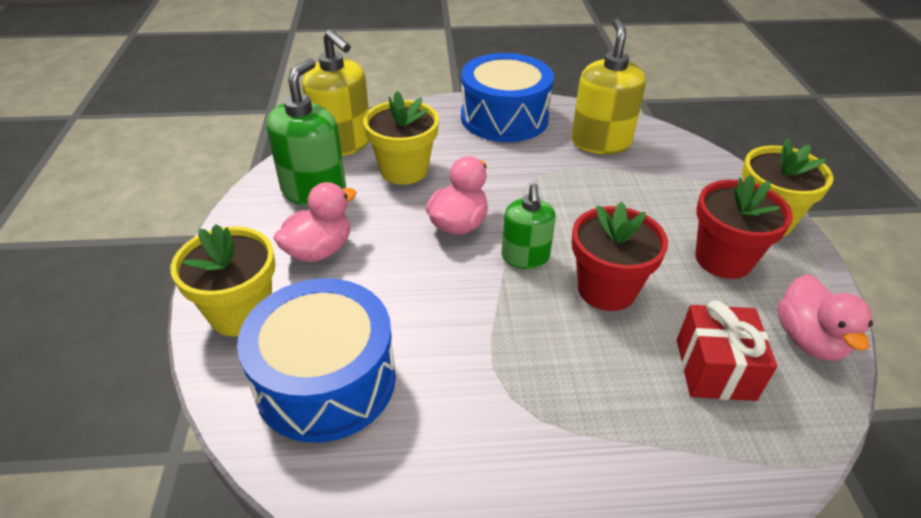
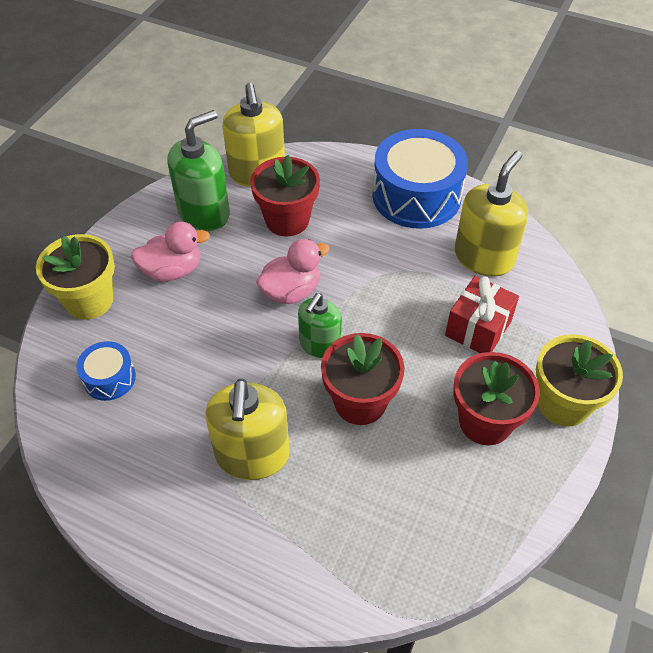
camera: 30 degrees right, 10 degrees up
(326, 380) = (109, 378): blue drum -> blue drum, size x0.49
(404, 170) = (287, 220): yellow flower pot -> red flower pot
(549, 384) = (252, 455): none -> yellow soap dispenser
(715, 369) = (385, 507): red gift -> red gift (478, 328)
(808, 340) = (486, 524): pink duck -> none

